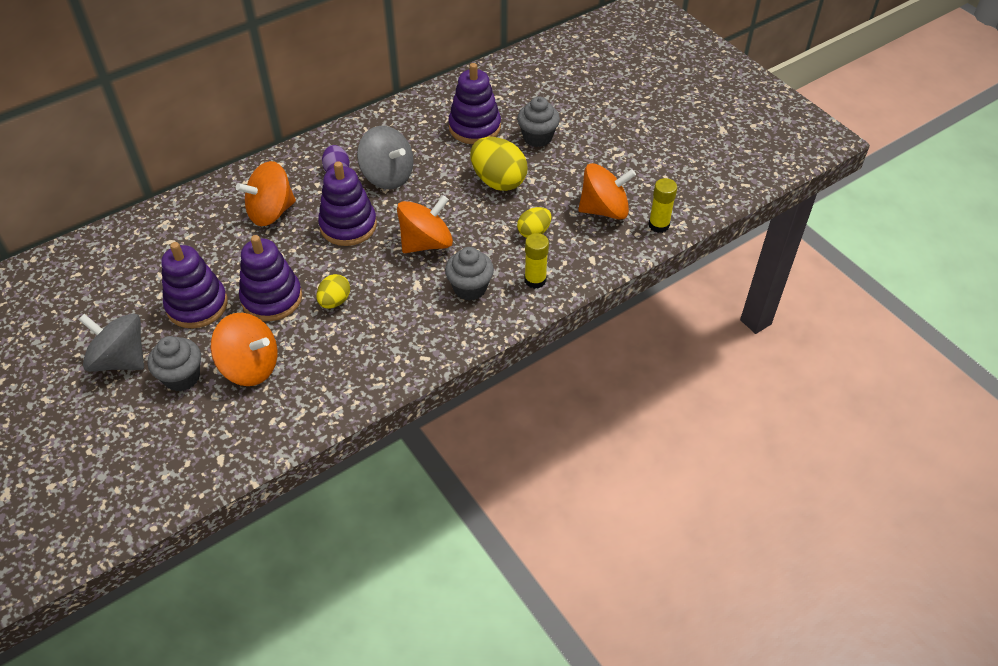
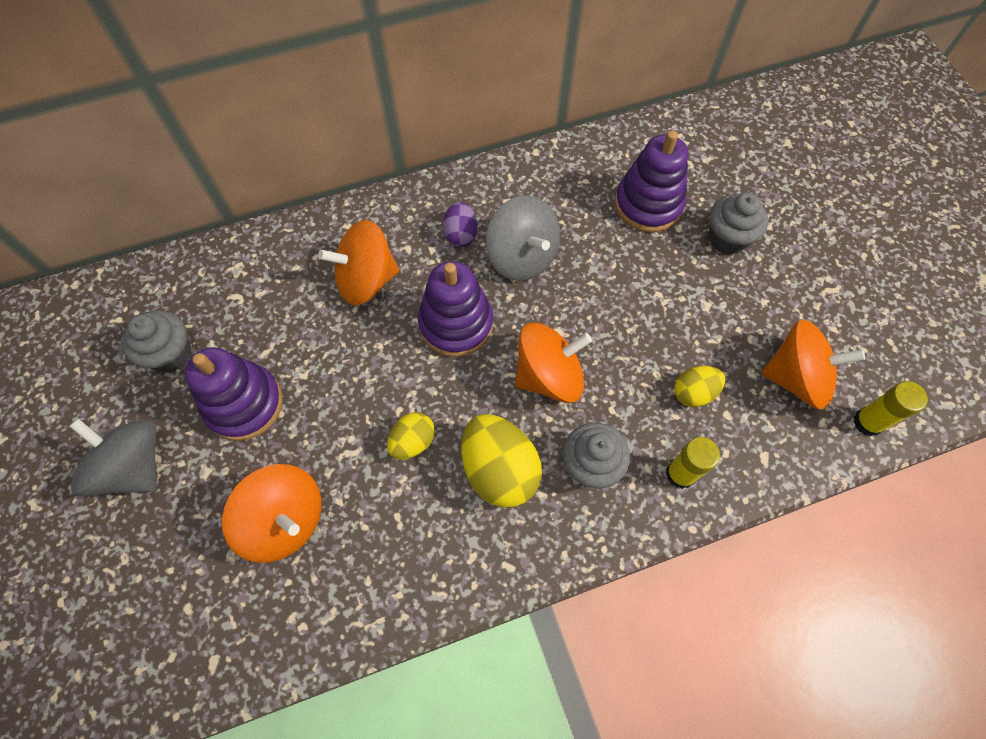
camera: 15 degrees right, 15 degrees up
(182, 377) = (198, 514): grey cupcake -> grey cupcake (171, 354)
(272, 298) = (336, 417): purple stacking toy -> none
(498, 181) = (662, 297): yellow egg -> yellow egg (499, 470)

